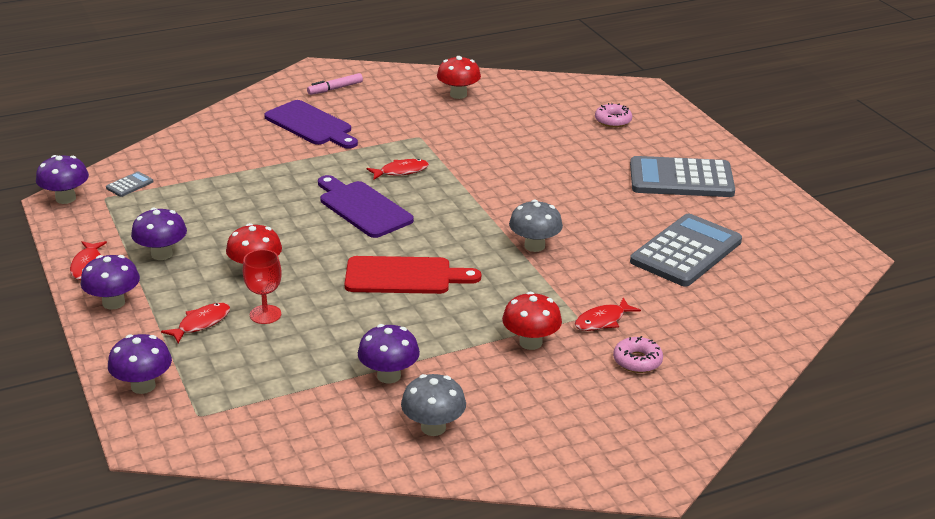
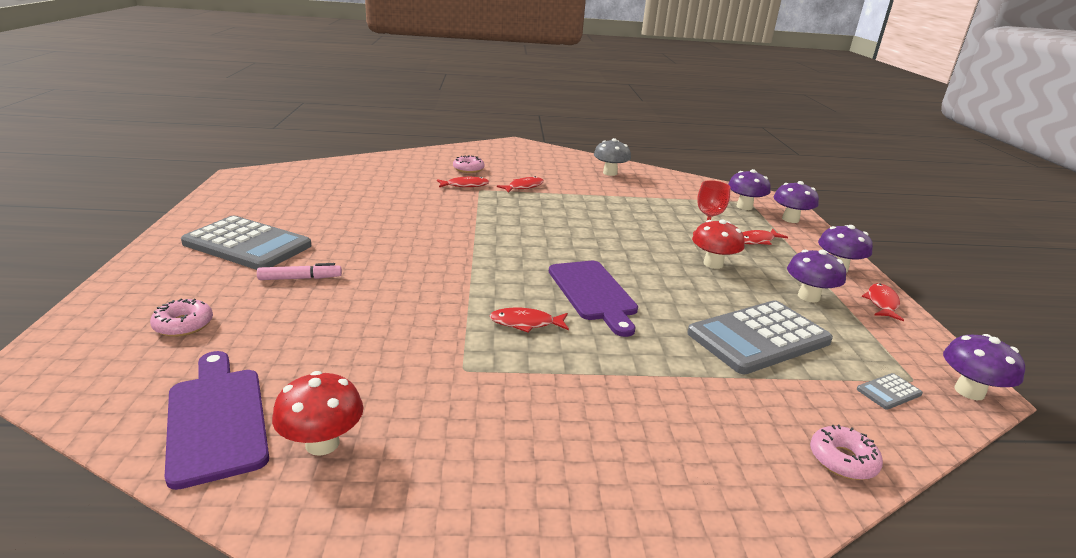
camera: 160 degrees left, 5 degrees down
(180, 142) = (842, 460): none -> pink donut
(310, 125) = (617, 439): purple cutting board -> purple cutting board (217, 419)
(335, 89) = (536, 538): pink marker -> pink marker (300, 278)
(389, 376) = (625, 193): purple mushroom -> purple mushroom (744, 207)
(404, 276) = (585, 234): red cutting board -> none
(530, 342) = (523, 187): red mushroom -> red fish
(534, 246) = (459, 229): grey mushroom -> none
(686, 252) = (348, 201): grey calculator -> grey calculator (758, 338)

